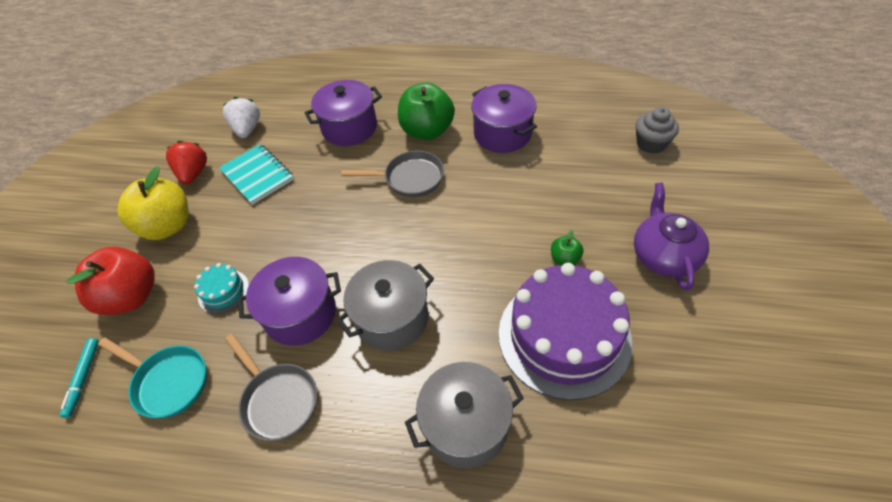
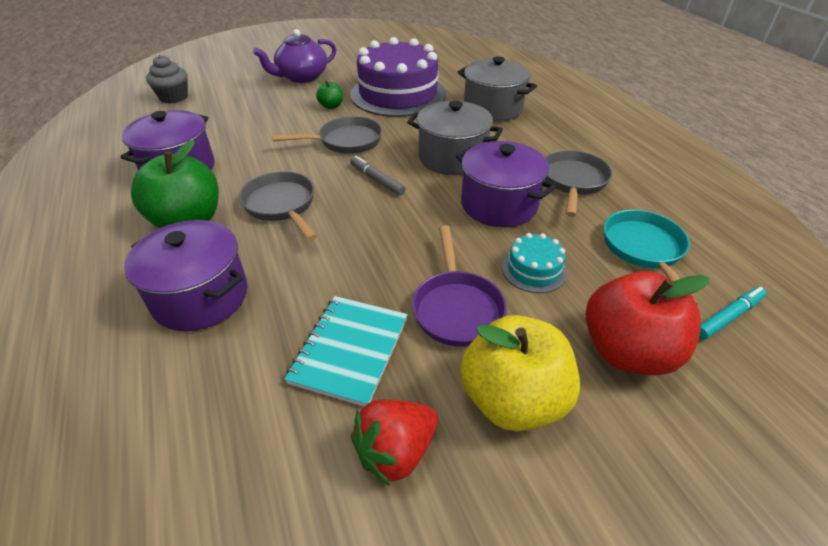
camera: 125 degrees left, 10 degrees down
(237, 232) = (456, 308): none -> purple pan
(247, 129) = (244, 444): white strawberry -> none
(399, 245) = (377, 180): none -> grey marker
(479, 246) = (345, 141): none -> grey pan

